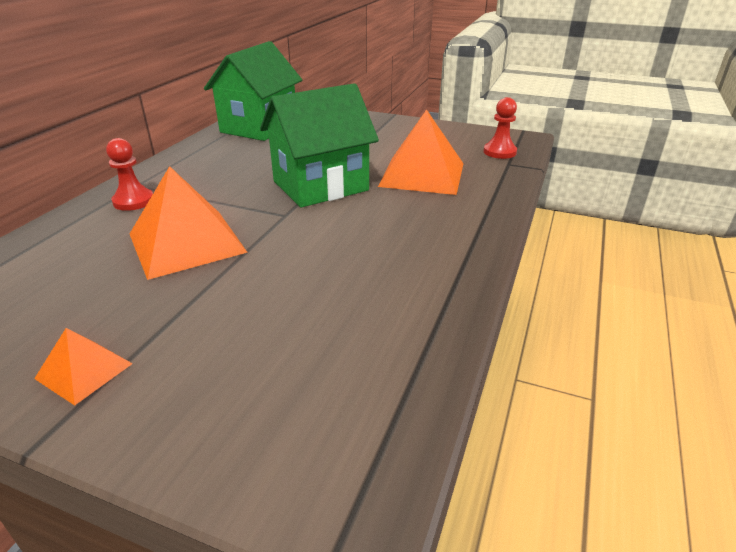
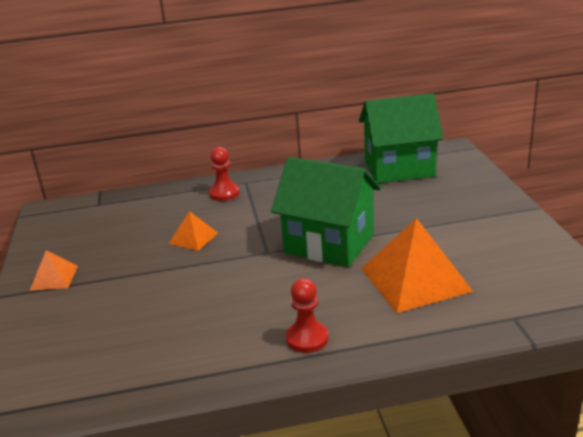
camera: 60 degrees right, 5 degrees down
(186, 243) = (193, 238): orange pyramid -> orange pyramid, size x0.50
(499, 152) = (536, 302): red pawn -> red pawn (307, 338)

